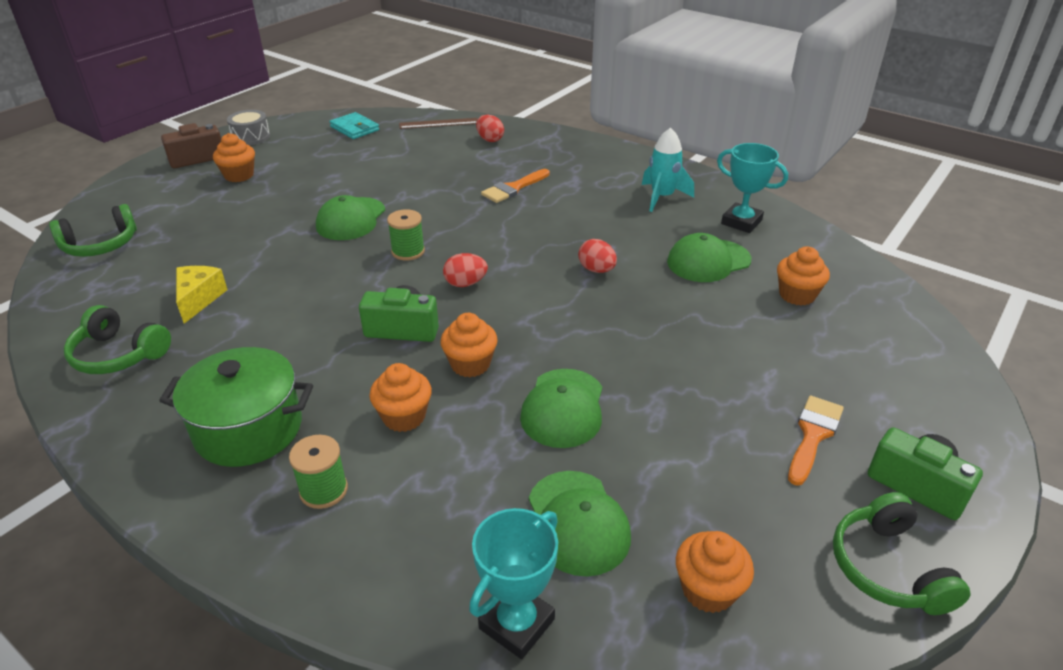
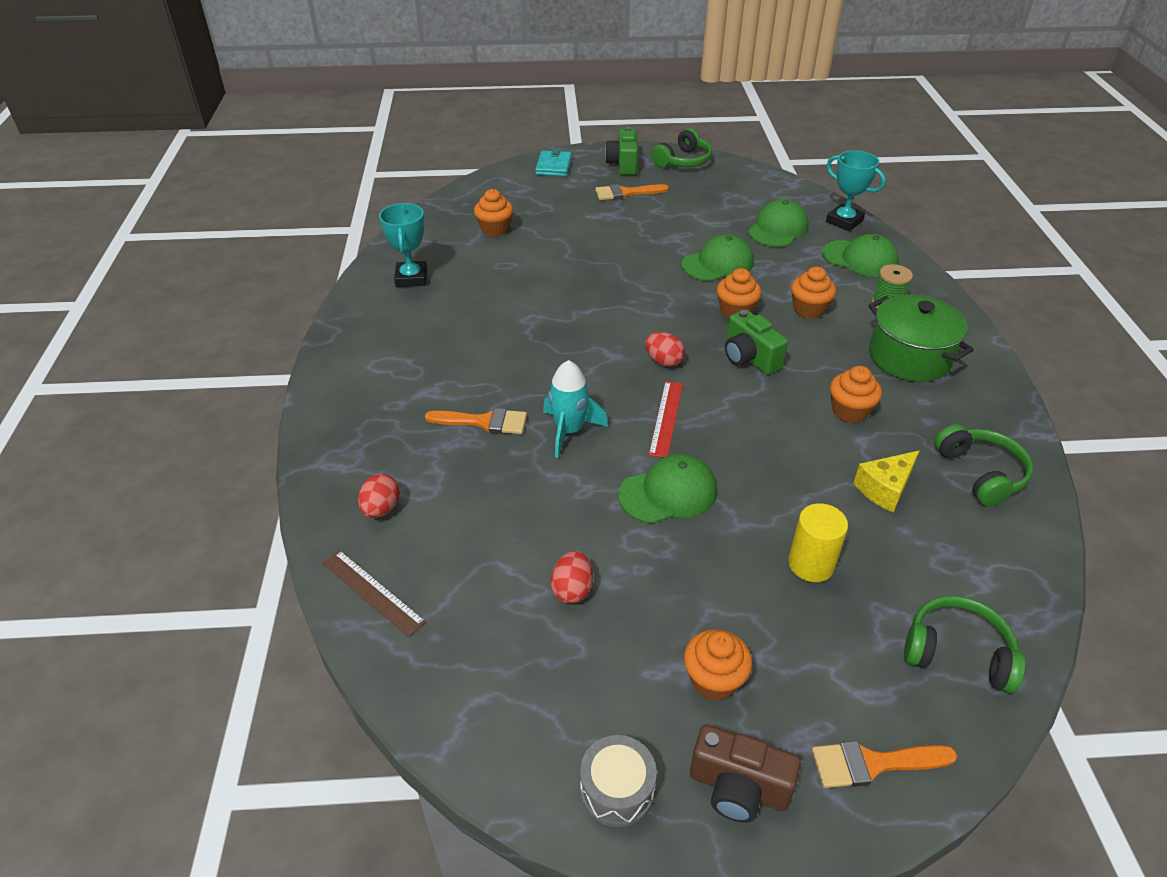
camera: 130 degrees left, 5 degrees up
(133, 190) = (873, 763): none -> orange brush
(223, 235) = (811, 564): none -> yellow cylinder
(354, 128) = (470, 676): turquoise wallet -> turquoise wallet (553, 166)
(408, 251) = (666, 418): green spool -> red ruler
(516, 624) = (844, 221): turquoise trophy -> turquoise trophy turned 45 degrees clockwise
(596, 270) = (565, 312): red egg -> red egg (572, 589)
(662, 197) = (407, 329): turquoise rocket -> turquoise rocket (569, 431)
(708, 261) = (491, 272): green cap -> green cap (860, 259)
(708, 590) = (757, 190): orange cupcake -> orange cupcake (849, 411)

